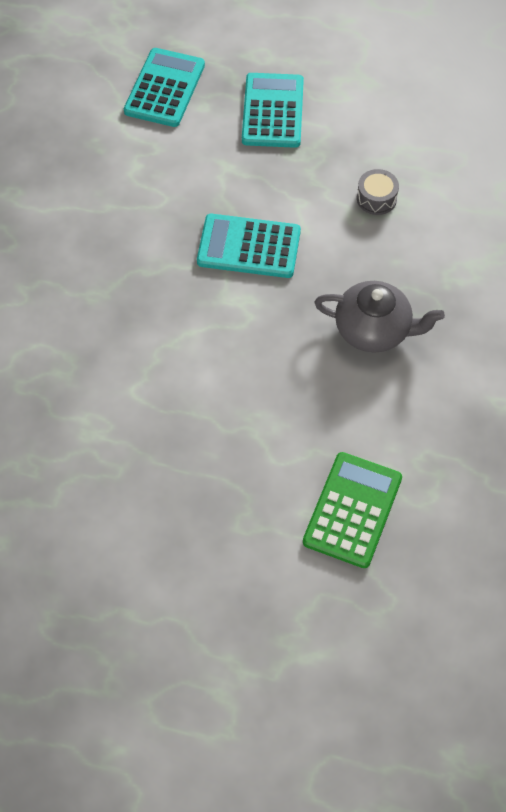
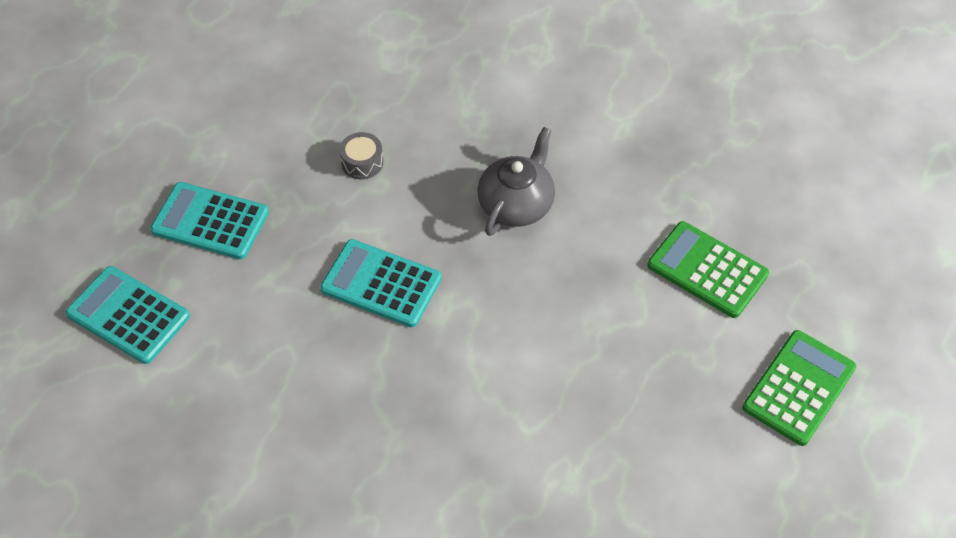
camera: 75 degrees left, 5 degrees down
(238, 614) = (799, 388): none -> green calculator
(249, 247) = (381, 284): turquoise calculator -> turquoise calculator turned 90 degrees clockwise

